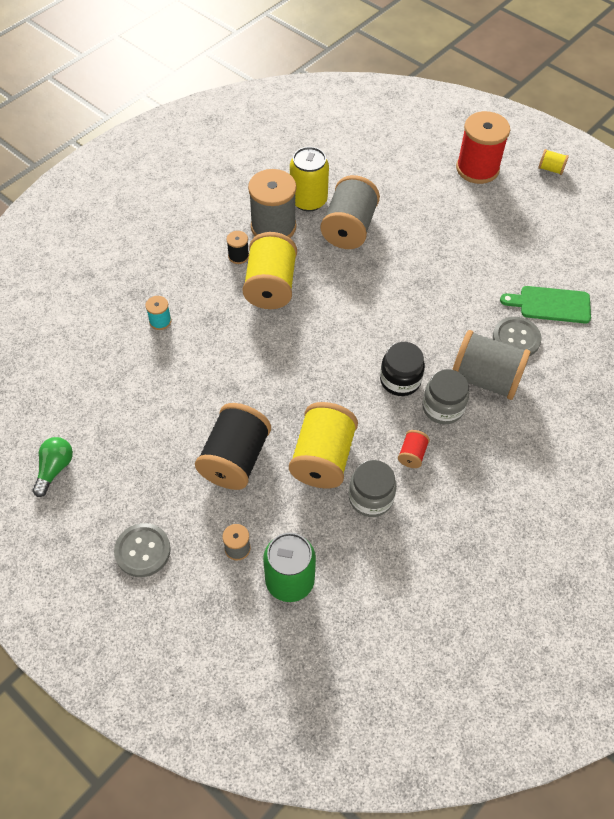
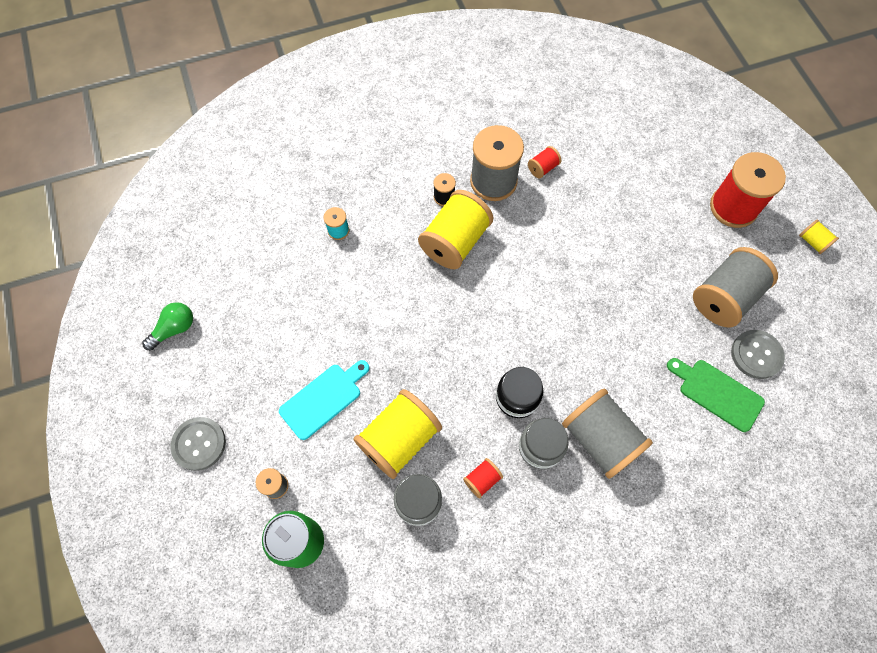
camera: 30 degrees right, 10 degrees up
(235, 459) = (323, 399): black spool -> turquoise cutting board
(308, 200) = (543, 168): yellow can -> red spool
(349, 228) = (564, 215): grey spool -> grey spool (724, 297)
(516, 338) = (658, 412): grey button -> grey button (756, 355)

